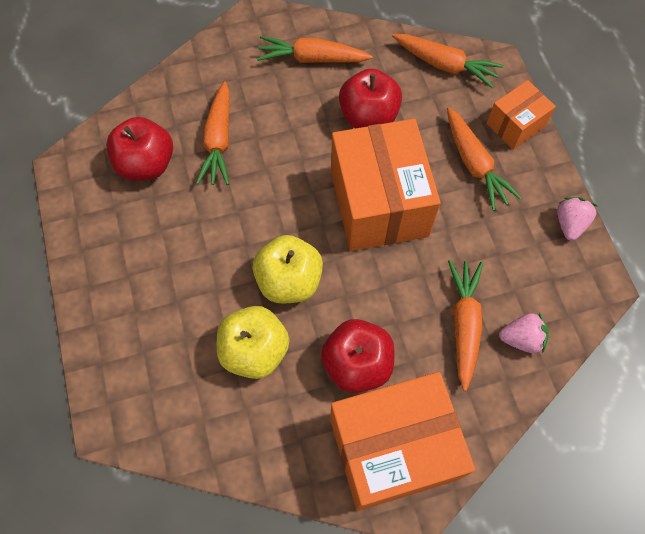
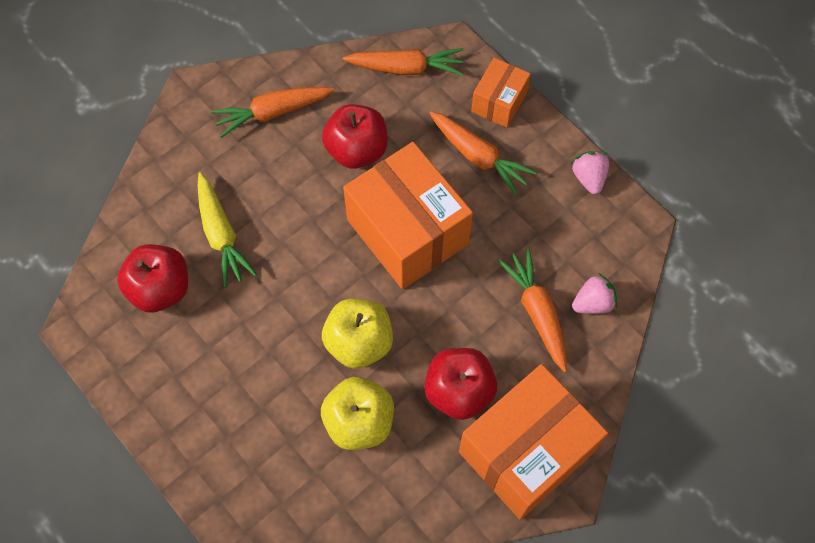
camera: 25 degrees left, 0 degrees up
(218, 141) = (221, 235): orange carrot -> yellow carrot

